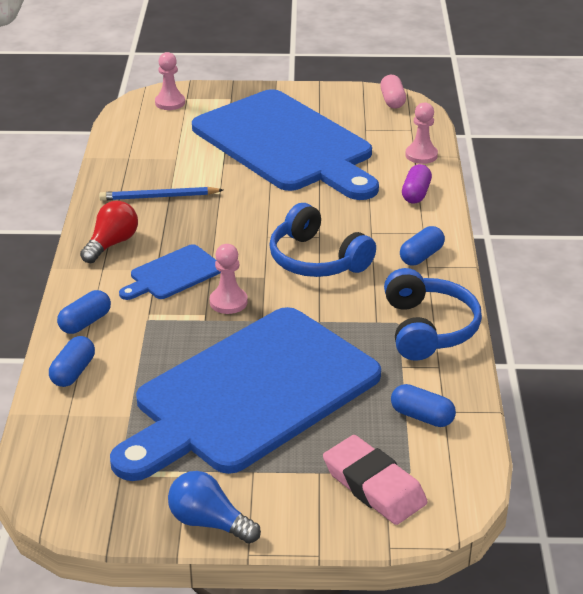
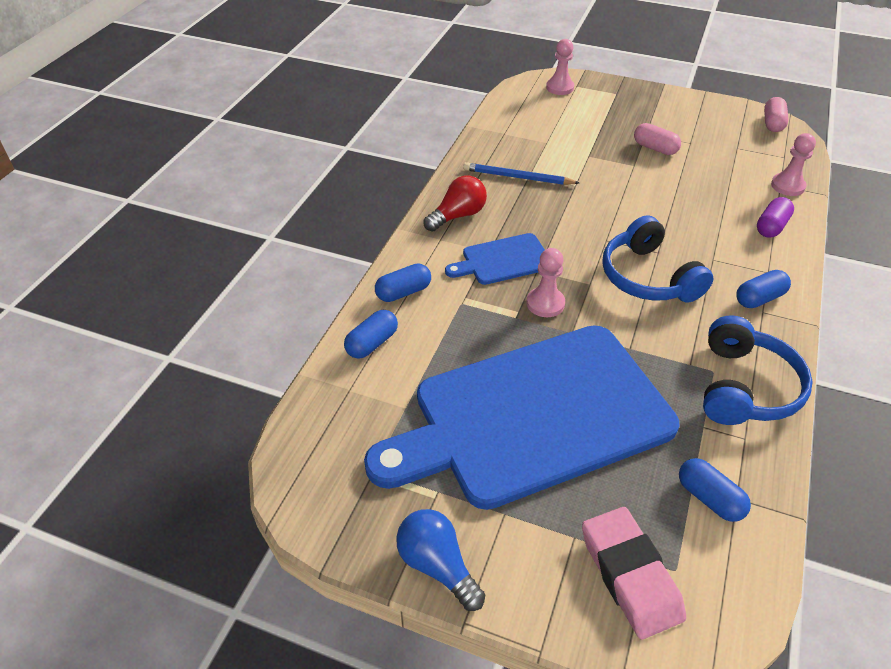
camera: 20 degrees right, 10 degrees up
(286, 144) = (655, 148): blue cutting board -> pink capsule

